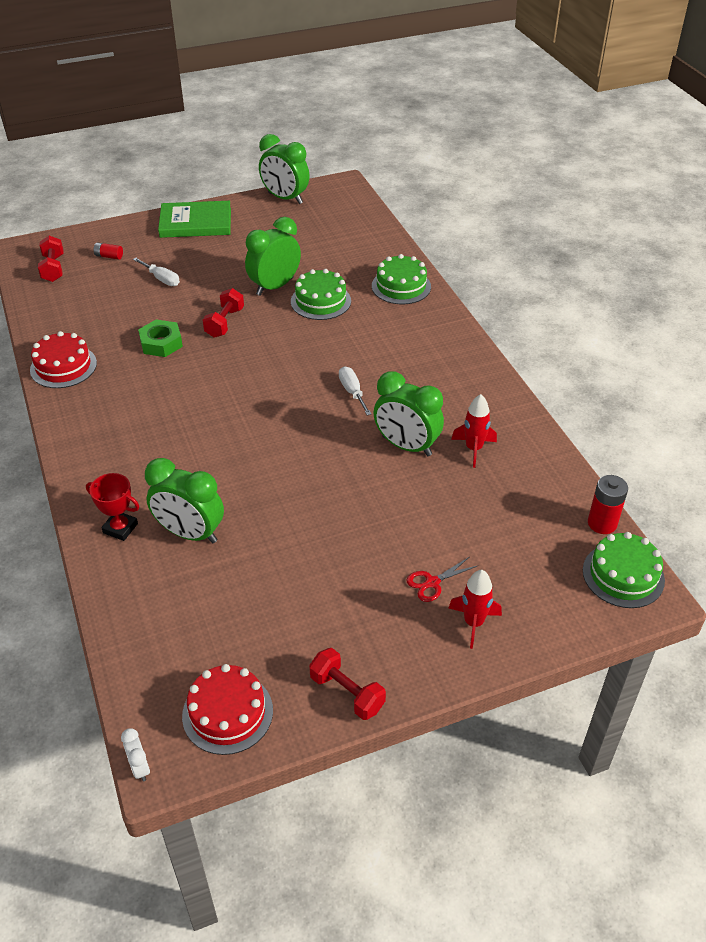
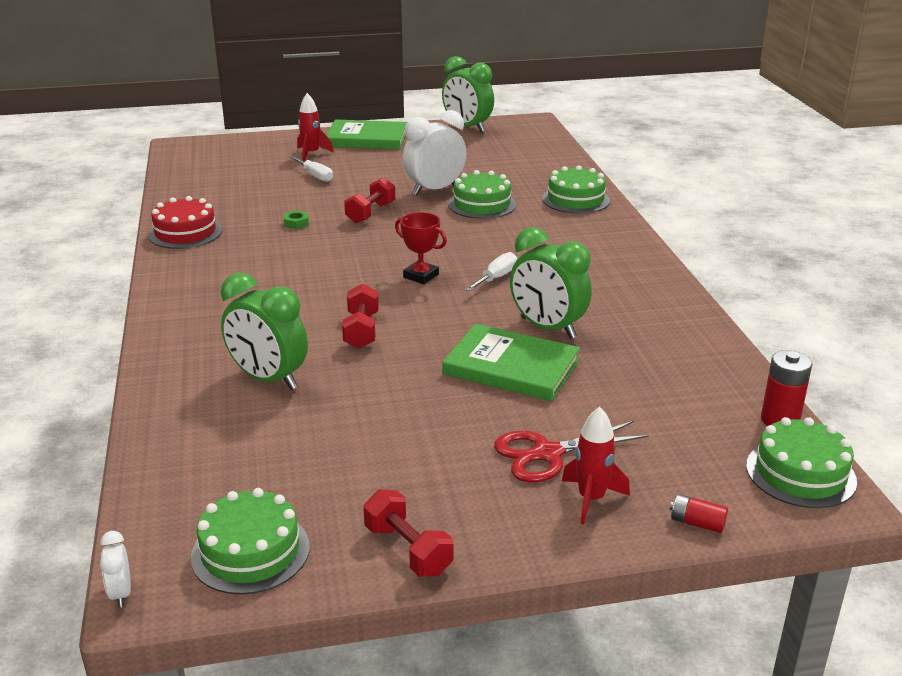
camera: 10 degrees right, 15 degrees down
(53, 268) = (207, 161): red dumbbell -> red dumbbell (361, 330)
(109, 256) = (267, 156): red battery -> red battery (697, 523)
(120, 528) = (191, 367): red trophy -> red trophy (421, 276)
(161, 343) = (296, 223): green nut -> green nut, size x0.55
(227, 713) = (250, 551): red cake -> green cake
(274, 286) = (434, 190): green clock -> white clock
(352, 392) = (496, 278): white screwdriver -> white screwdriver turned 45 degrees clockwise
(386, 494) = (511, 367): none -> green book
(432, 582) = (547, 454): red scissors -> red scissors, size x1.63
(473, 449) = (628, 338): red rocket -> red rocket (311, 154)

